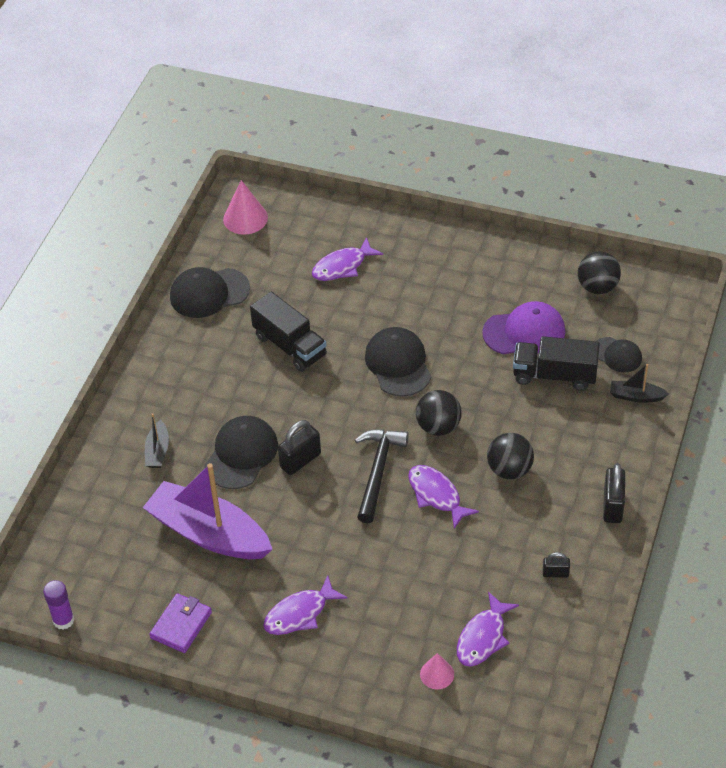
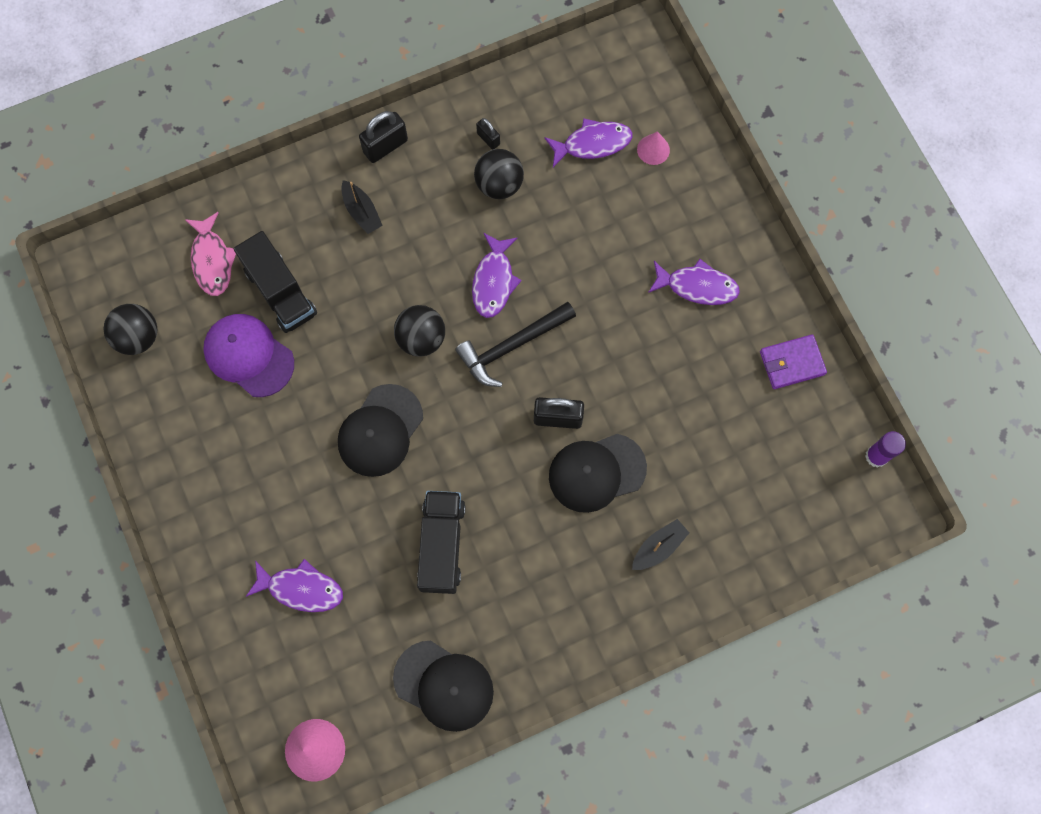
camera: 135 degrees left, 25 degrees up
(208, 533) = (695, 423): purple boat -> none
(509, 470) = (417, 247): black ball -> black ball (499, 184)
(617, 355) = (212, 260): black cap -> pink fish
(636, 396) = (249, 211): black boat -> black boat (362, 212)

